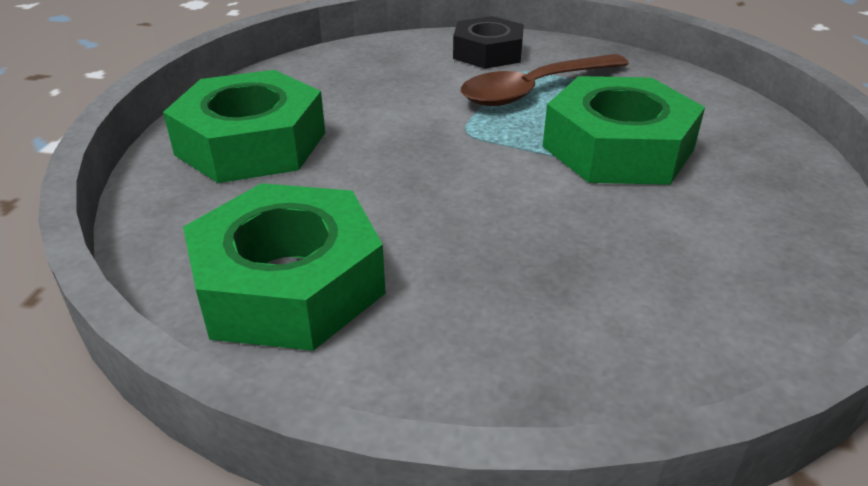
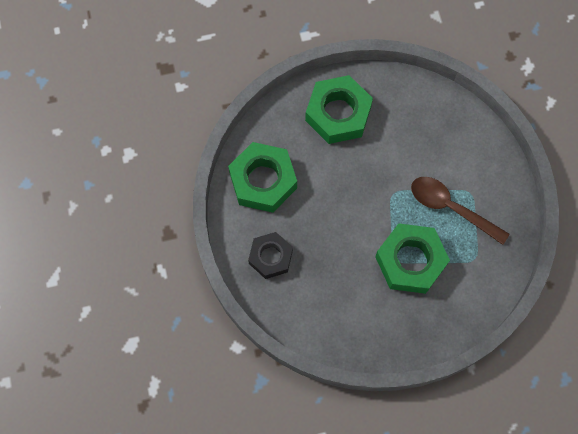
camera: 65 degrees right, 35 degrees up
(488, 53) = (484, 169): black nut -> black nut (270, 257)

